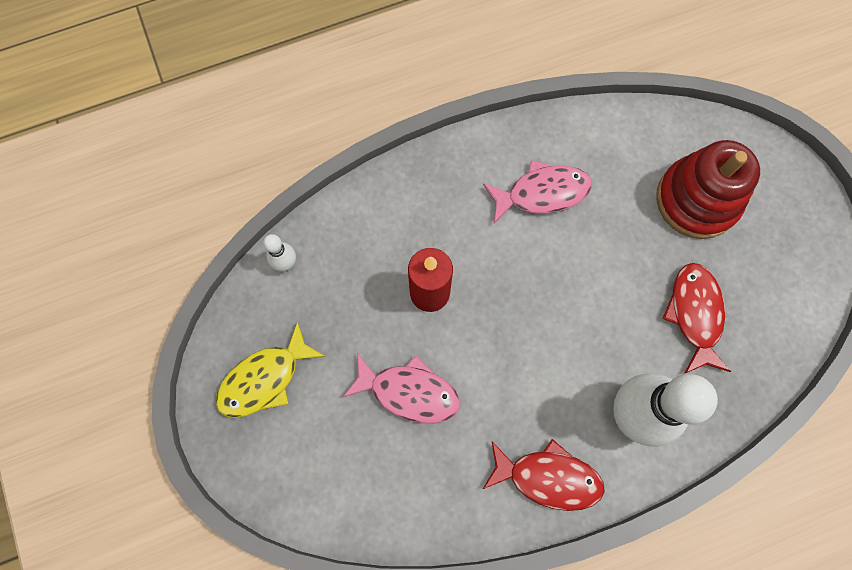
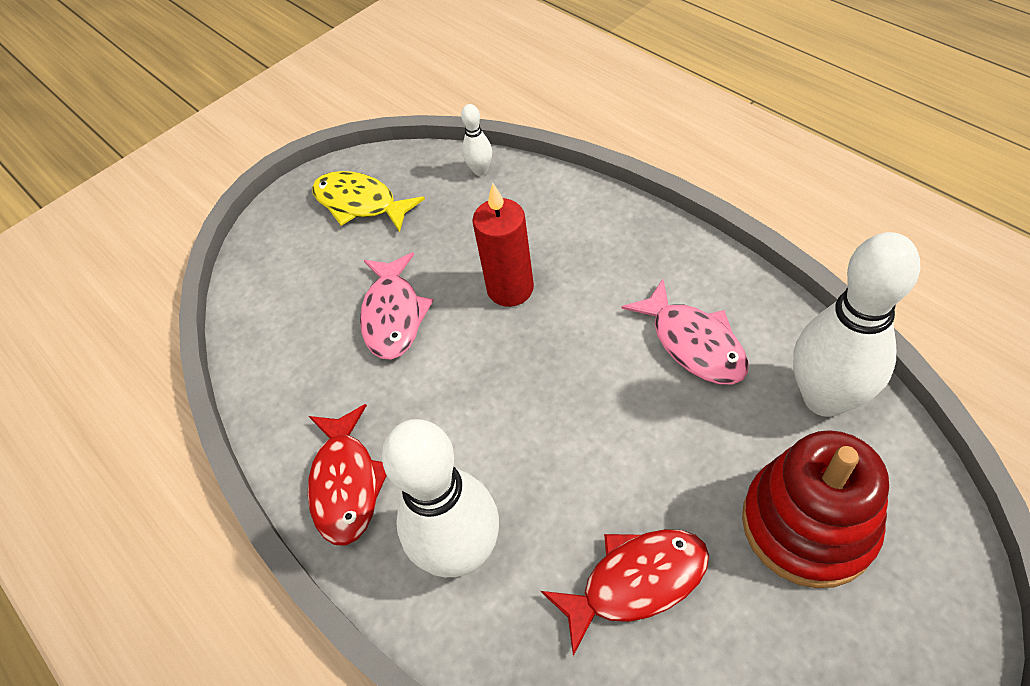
camera: 75 degrees right, 20 degrees down
(620, 141) = (825, 398): none -> white bowling pin

